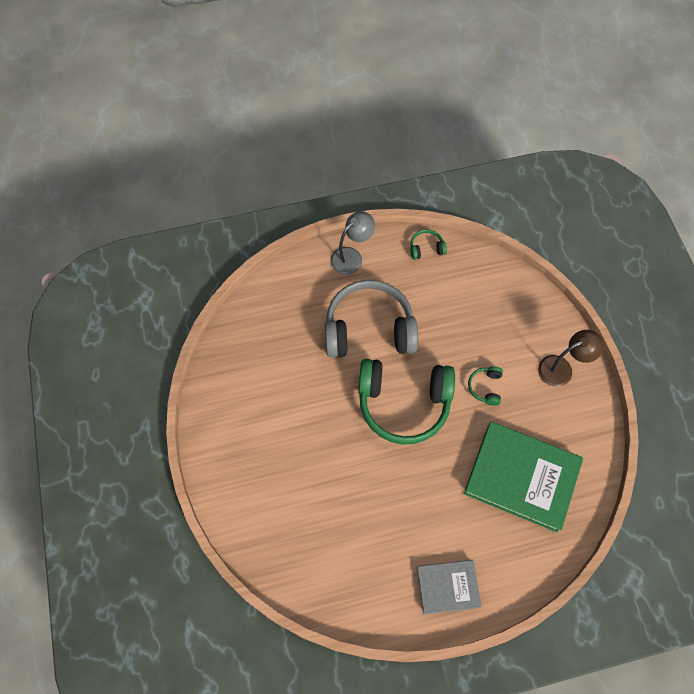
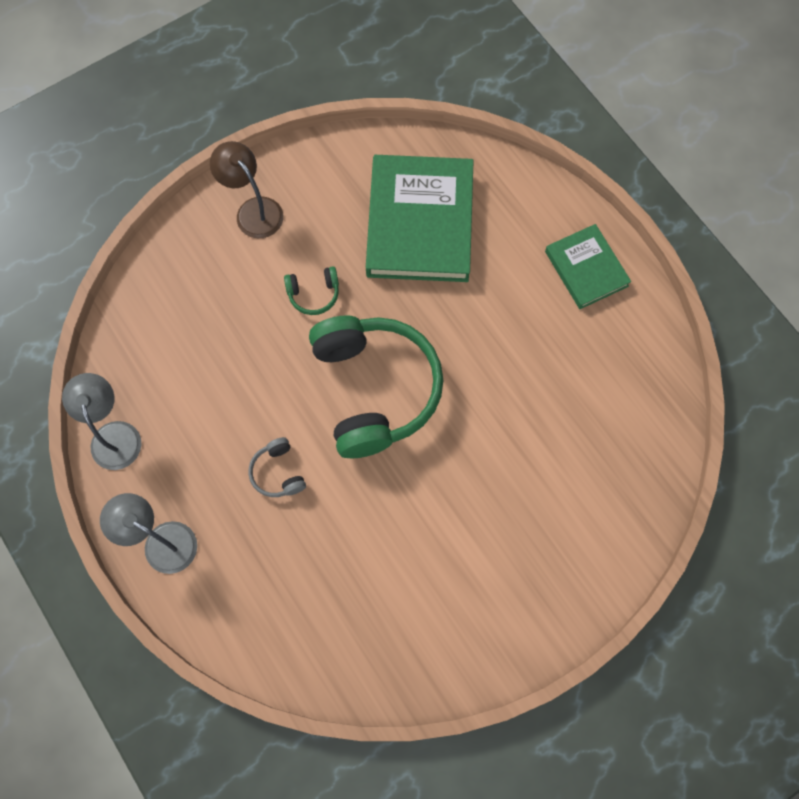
camera: 110 degrees left, 5 degrees up
(369, 329) = (278, 472): grey headphones -> grey headphones, size x0.41
(426, 248) = (113, 434): green headphones -> grey lamp
(447, 587) = (586, 269): grey book -> green book

